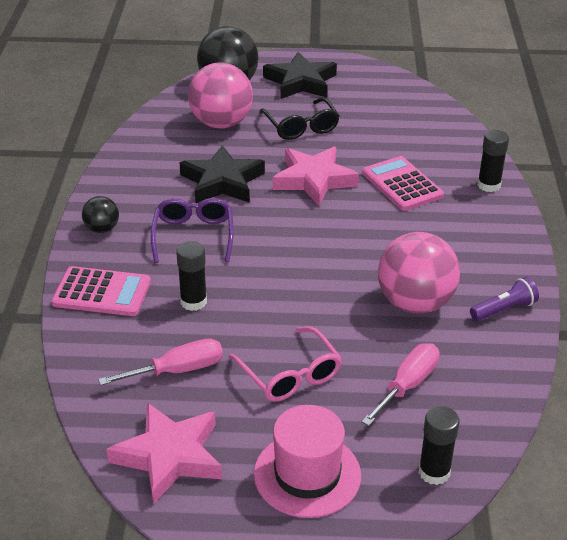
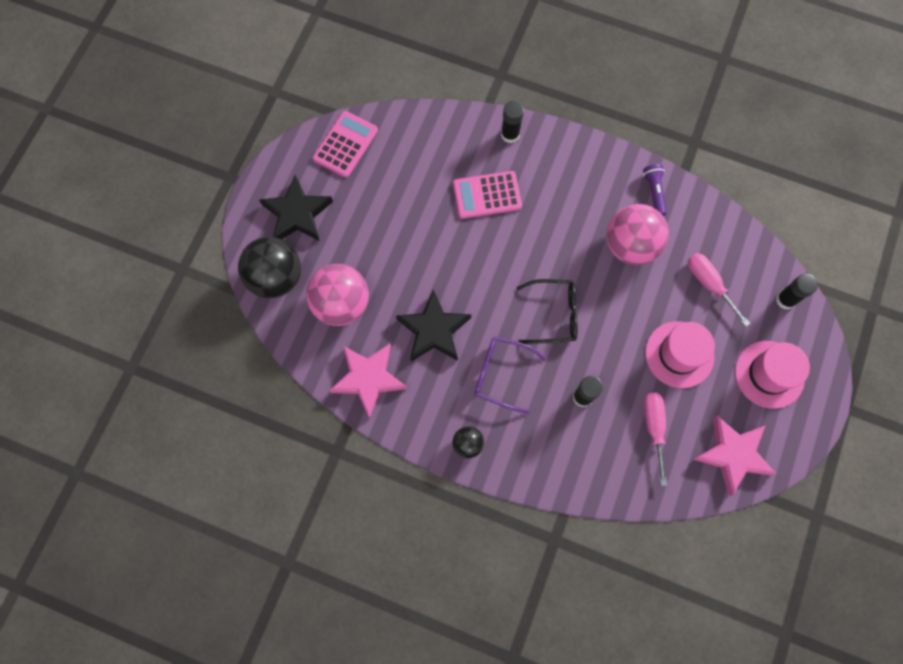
camera: 70 degrees left, 35 degrees up
(102, 292) = (551, 462): pink calculator -> pink calculator (345, 144)
(290, 375) = (679, 354): pink glasses -> pink hat
(301, 127) = (373, 240): black glasses -> black glasses (554, 314)
(314, 180) = (457, 258): pink star -> pink star (368, 378)

